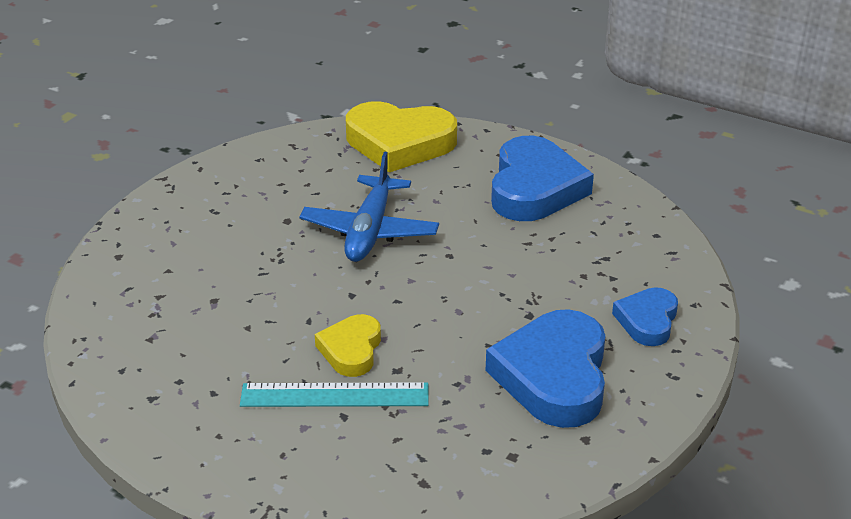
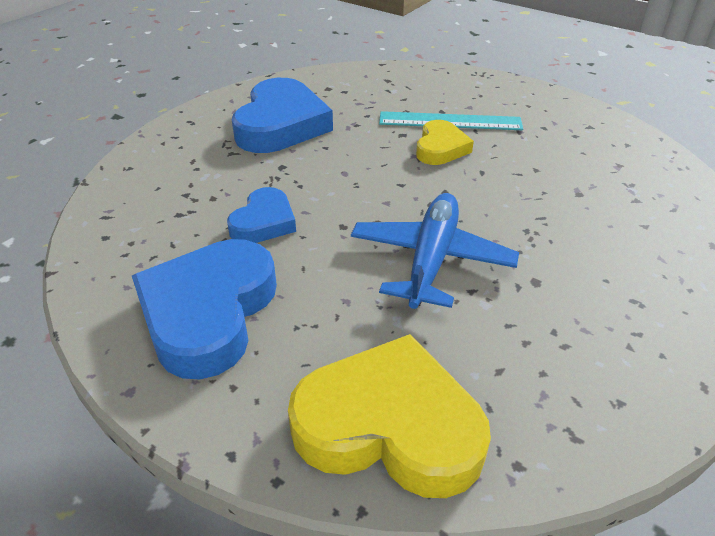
camera: 175 degrees left, 5 degrees up
(647, 321) = (181, 156): blue heart -> blue heart (264, 222)

